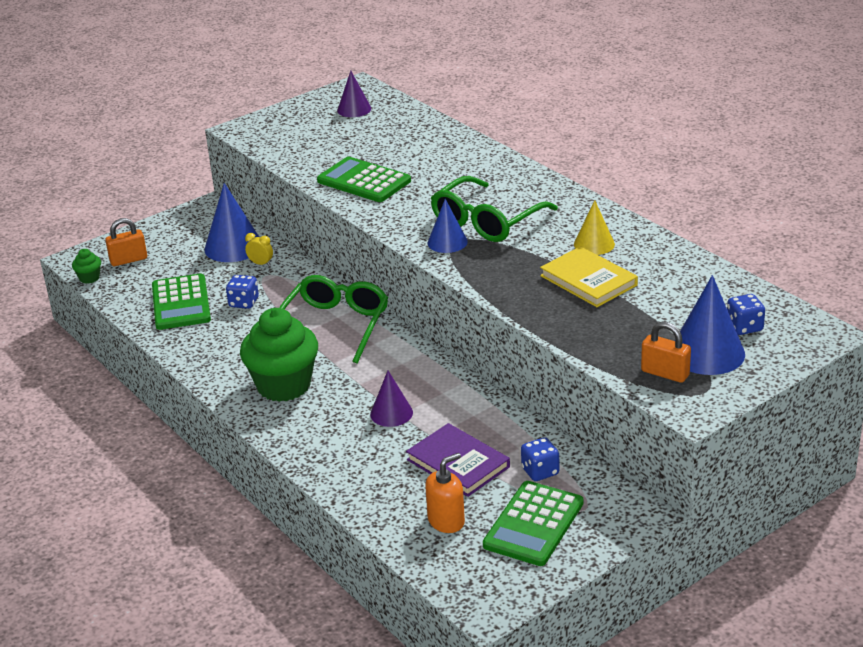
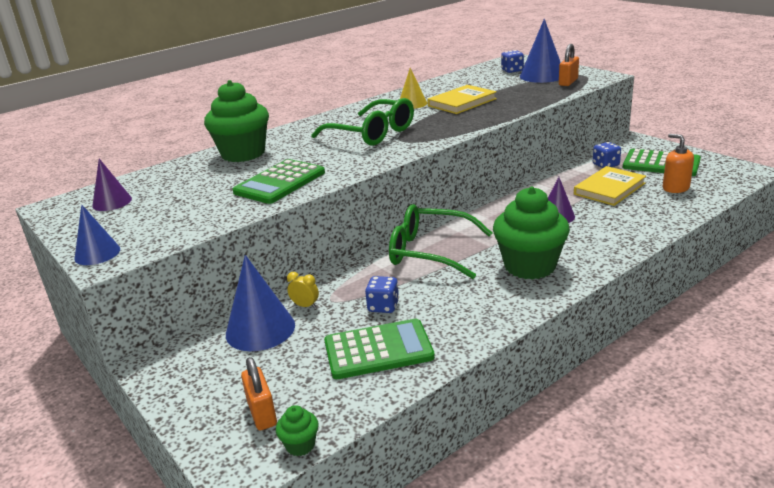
camera: 90 degrees left, 5 degrees down
(261, 264) = (305, 306): yellow clock -> yellow clock turned 90 degrees clockwise
(447, 242) = (403, 143): blue cone -> blue cone (97, 253)
(451, 153) = (243, 154): none -> green cupcake
(458, 463) = (609, 189): purple book -> yellow book

